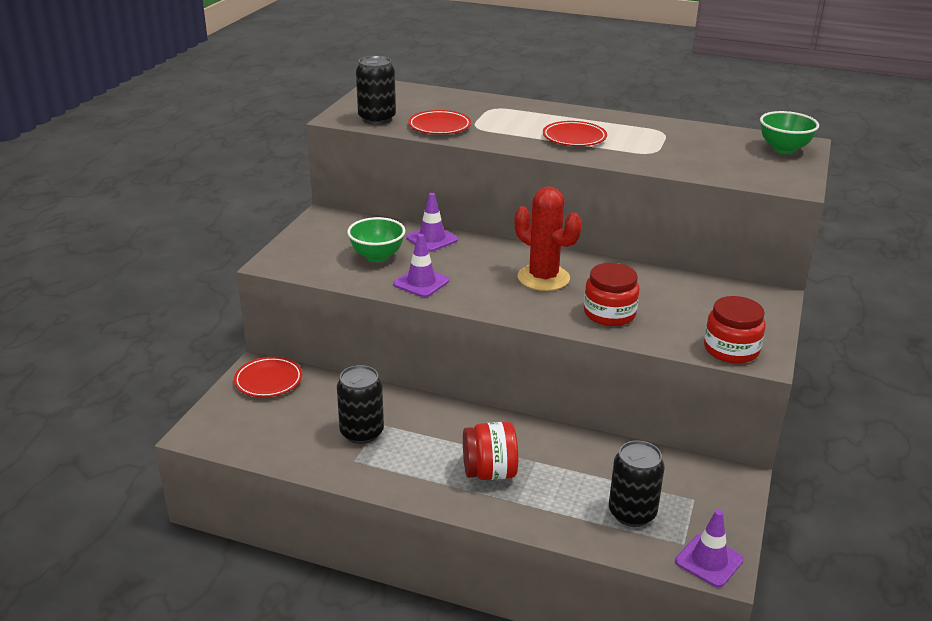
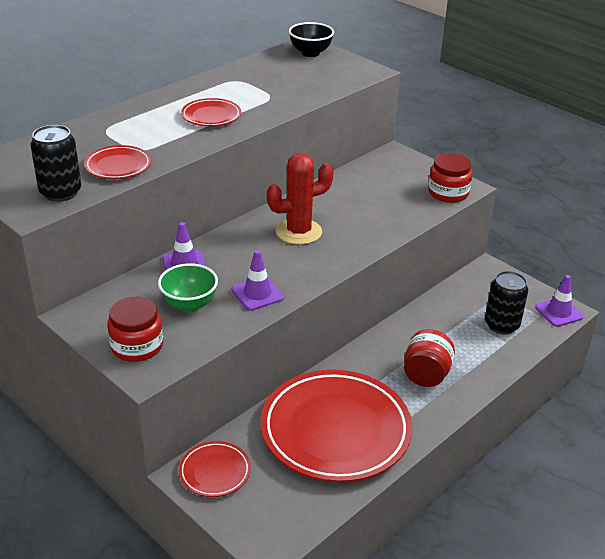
camera: 65 degrees left, 5 degrees up
(362, 432) = (335, 431): black can -> red plate
(609, 313) = (372, 222): red jar -> red jar (137, 346)
(784, 149) = (310, 53): green bowl -> black bowl

